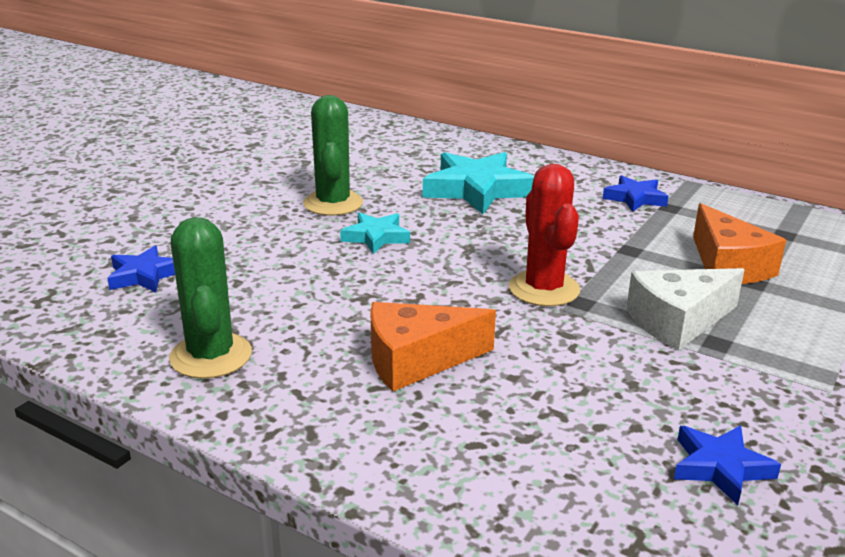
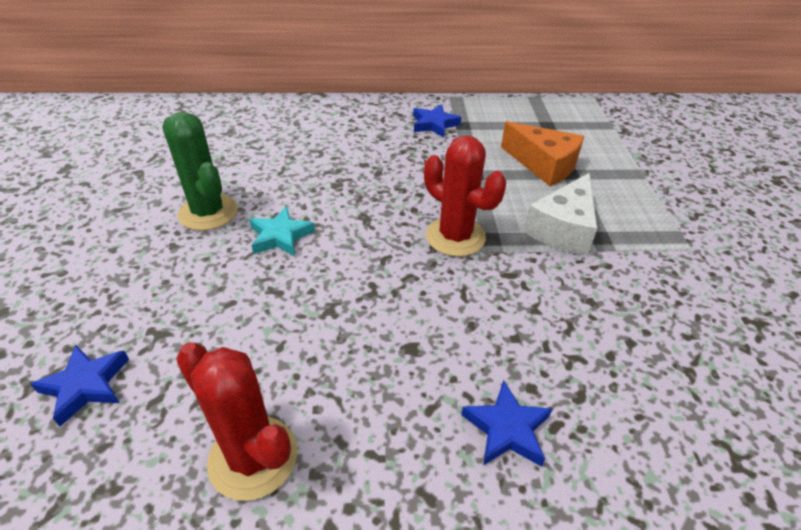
camera: 35 degrees left, 15 degrees up
(211, 356) = (253, 457): green cactus -> red cactus
(416, 360) = (435, 359): orange cheese -> none
(477, 189) = (317, 154): turquoise star -> none
(720, 467) = (706, 351): blue star -> blue star (507, 429)

